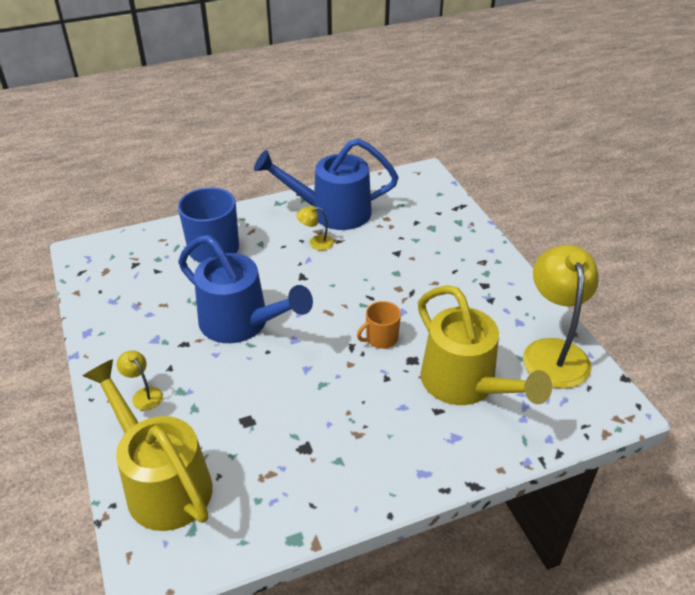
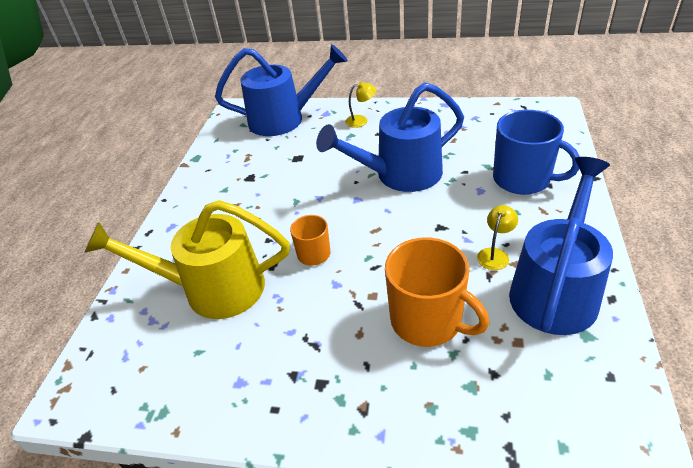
camera: 125 degrees right, 0 degrees up
(161, 482) = (285, 119): yellow watering can -> blue watering can
(399, 256) = (427, 320): none -> orange mug
(553, 352) = (176, 388): yellow lamp -> none

